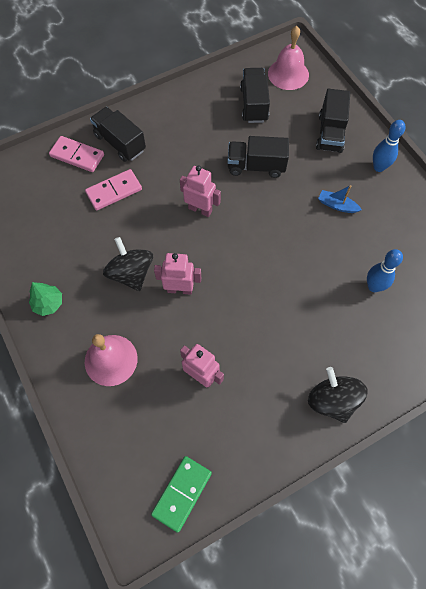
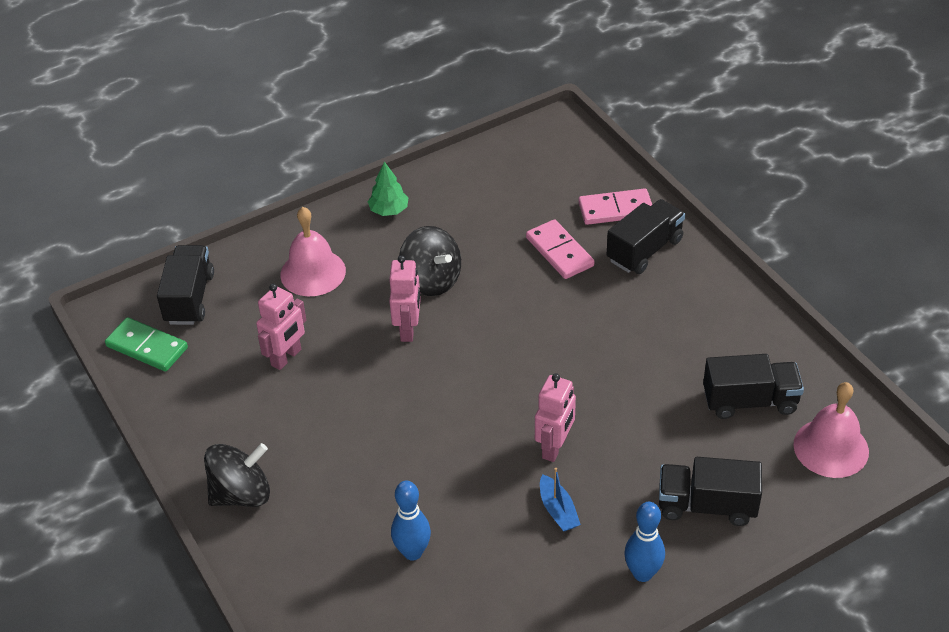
camera: 90 degrees right, 20 degrees down
(77, 155) = (615, 210): pink domino -> pink domino turned 60 degrees clockwise
(131, 273) = (431, 280): black spinning top -> black spinning top turned 75 degrees clockwise
(200, 209) = (537, 344): pink robot -> pink robot (555, 447)
(256, 166) = (623, 406): black truck -> black truck (189, 298)
(337, 205) = (558, 510): blue boat -> blue boat turned 135 degrees clockwise

